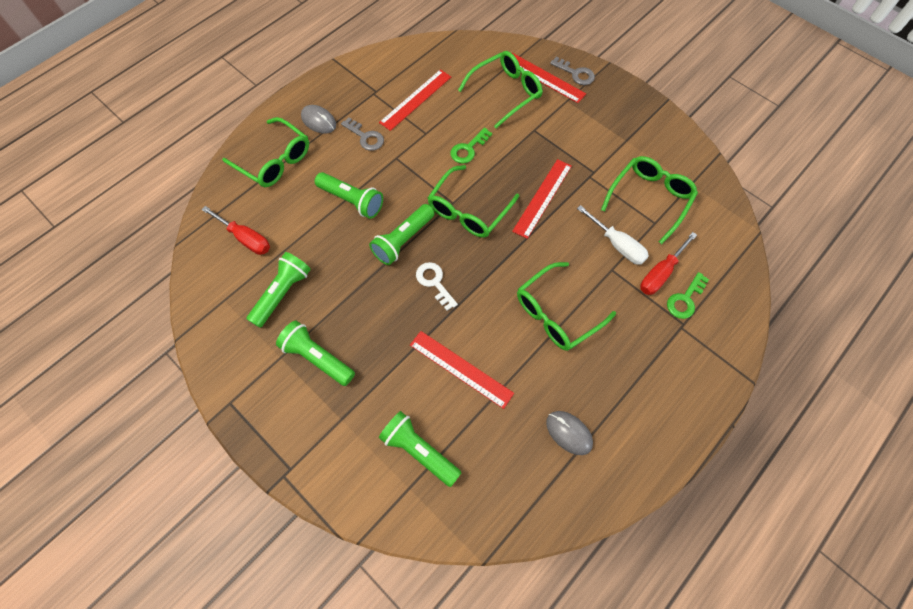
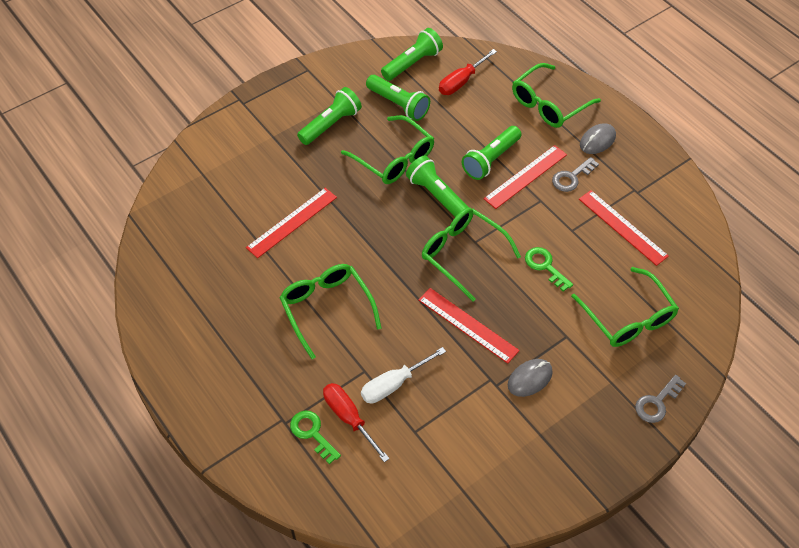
camera: 100 degrees right, 10 degrees down
(419, 451) = (229, 183): green flashlight -> green flashlight (412, 63)
(434, 282) = (384, 214): white key -> none
(544, 77) = (651, 364): red ruler -> red ruler (525, 176)
(569, 433) = (208, 293): grey mouse -> grey mouse (530, 379)
(650, 199) = (448, 436): green glasses -> green glasses (394, 159)

